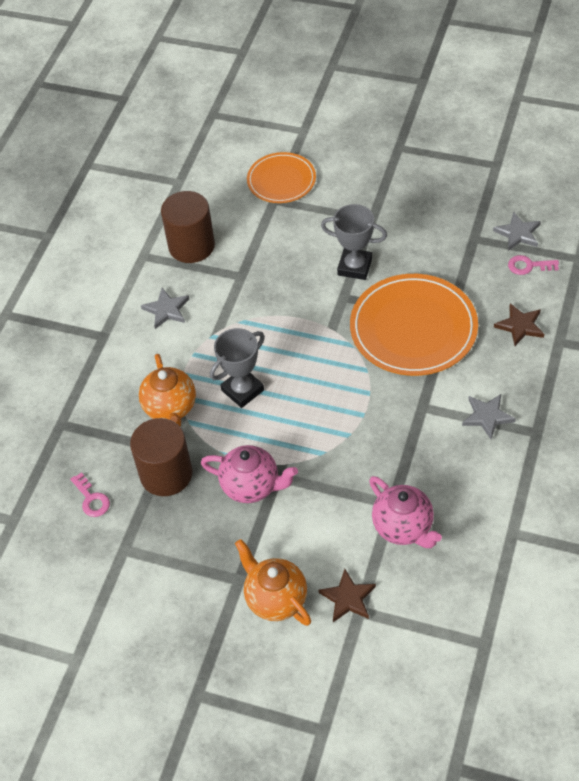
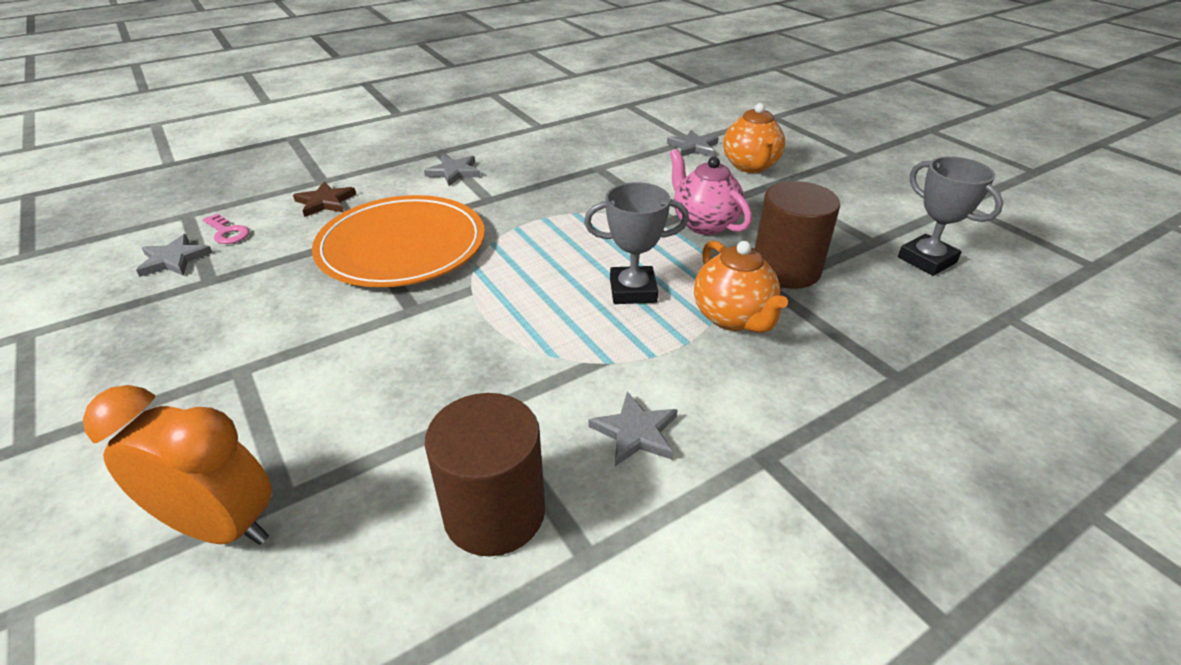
camera: 145 degrees left, 15 degrees down
(91, 499) = (891, 289): pink key -> none
(170, 408) = (733, 318): orange teapot -> orange teapot turned 135 degrees clockwise
(281, 180) = (221, 526): orange plate -> orange clock
(348, 598) = (693, 147): brown star -> grey star
(354, 267) = (353, 330): grey trophy -> grey trophy (926, 260)
(403, 527) = (607, 155): pink teapot -> none

